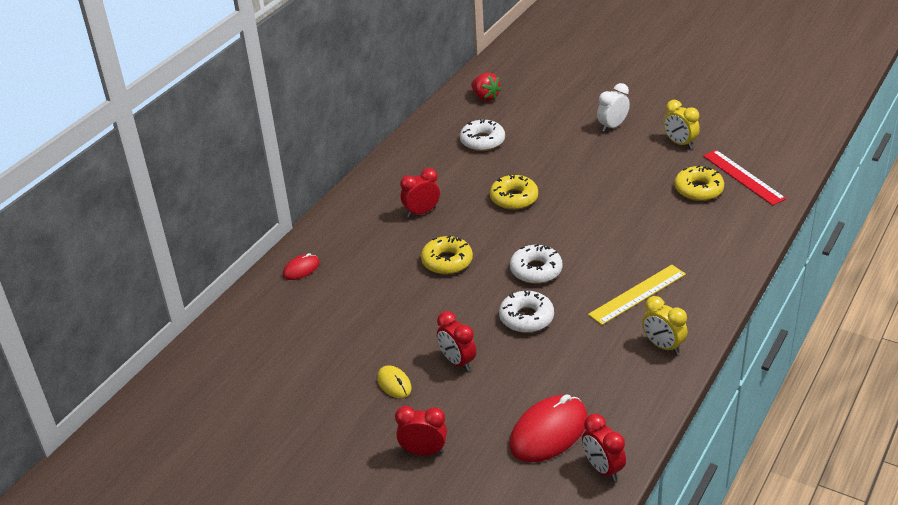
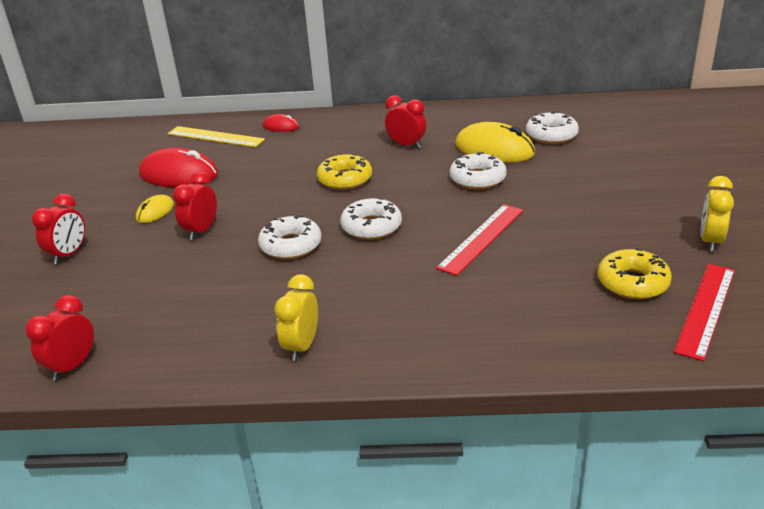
camera: 60 degrees right, 5 degrees down
(423, 452) = (69, 254): red clock -> red clock turned 45 degrees clockwise
(476, 174) = (494, 149): none -> yellow mouse
(485, 97) = (625, 114): red strawberry -> none
(514, 198) = (477, 179): yellow donut -> white donut
(548, 432) = (119, 313): red mouse -> red mouse (179, 174)
(598, 226) = (482, 238): none -> red ruler
(612, 126) = (679, 190): white clock -> none
(637, 294) = (383, 300): yellow ruler -> yellow ruler (215, 136)

